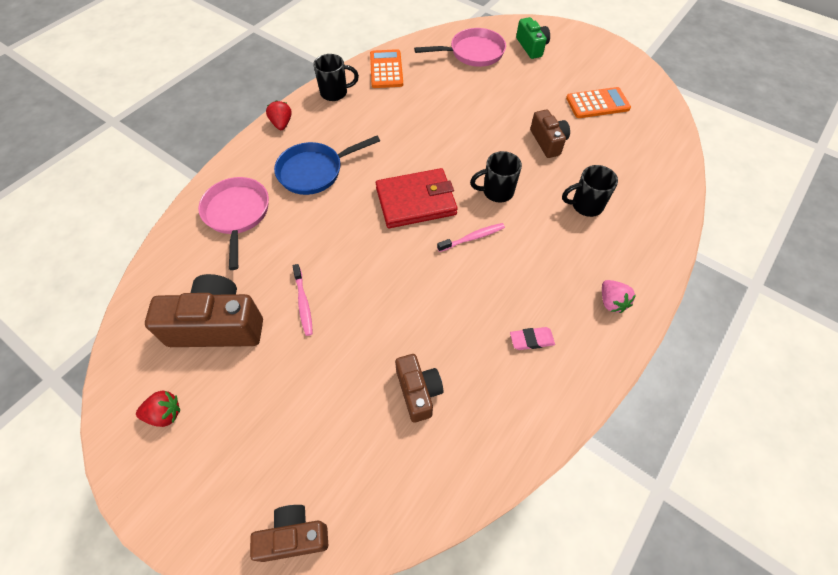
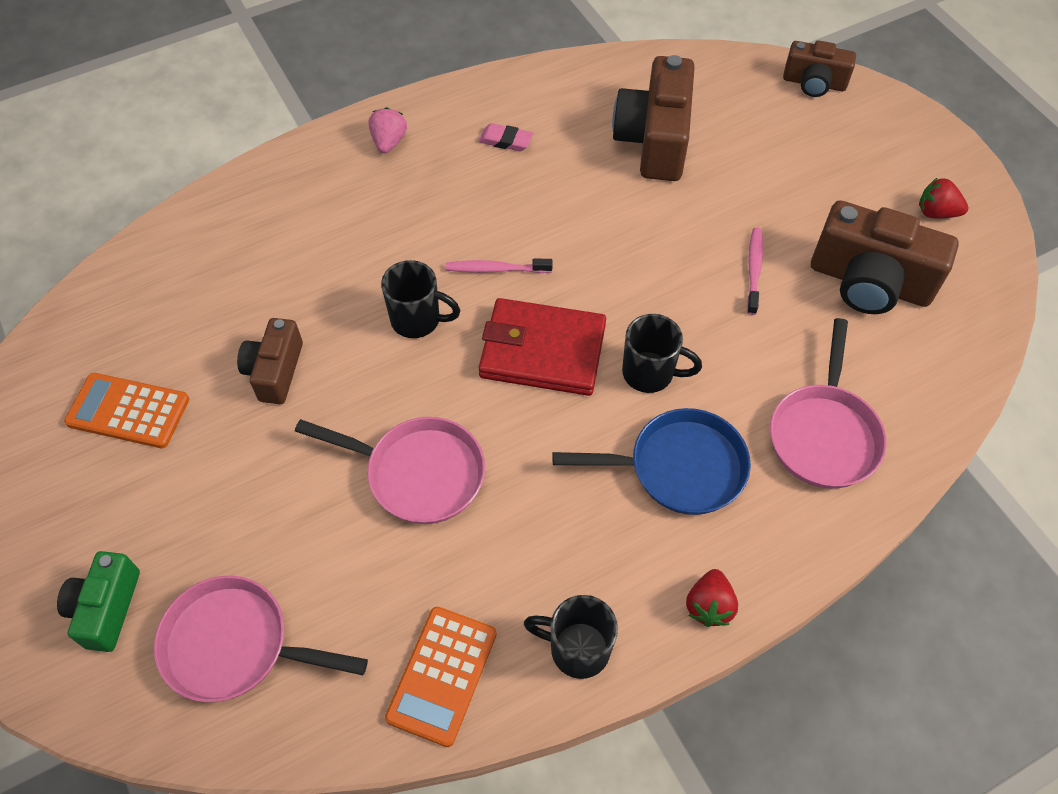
camera: 155 degrees left, 0 degrees up
(418, 392) = (654, 140): brown camera -> brown camera, size x1.69
(443, 126) = (418, 473): none -> pink pan
(585, 205) = (314, 254): black mug -> black mug (650, 373)

